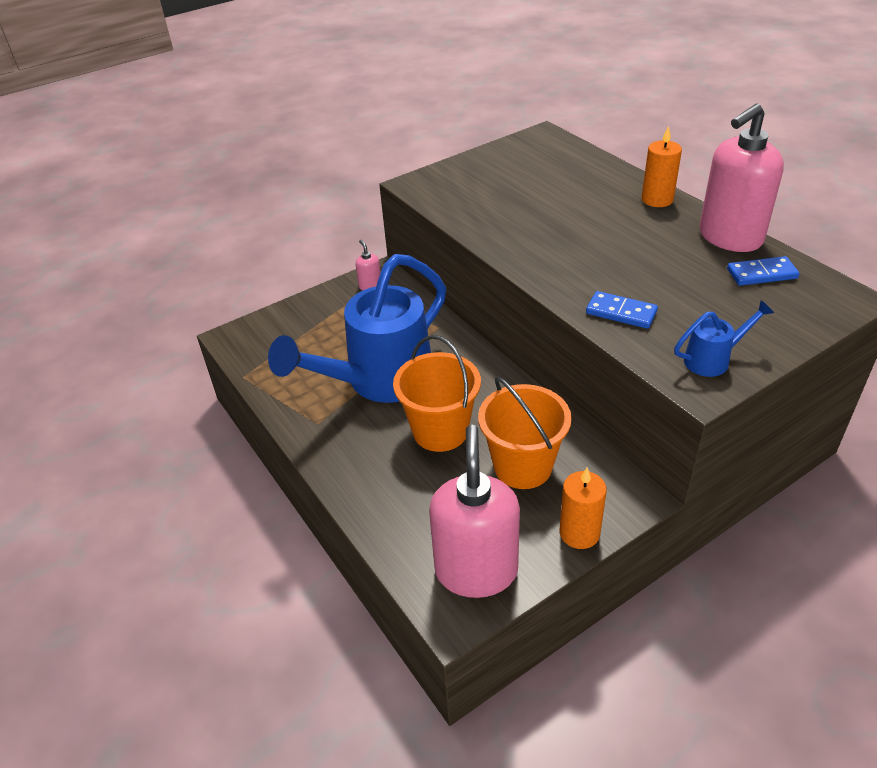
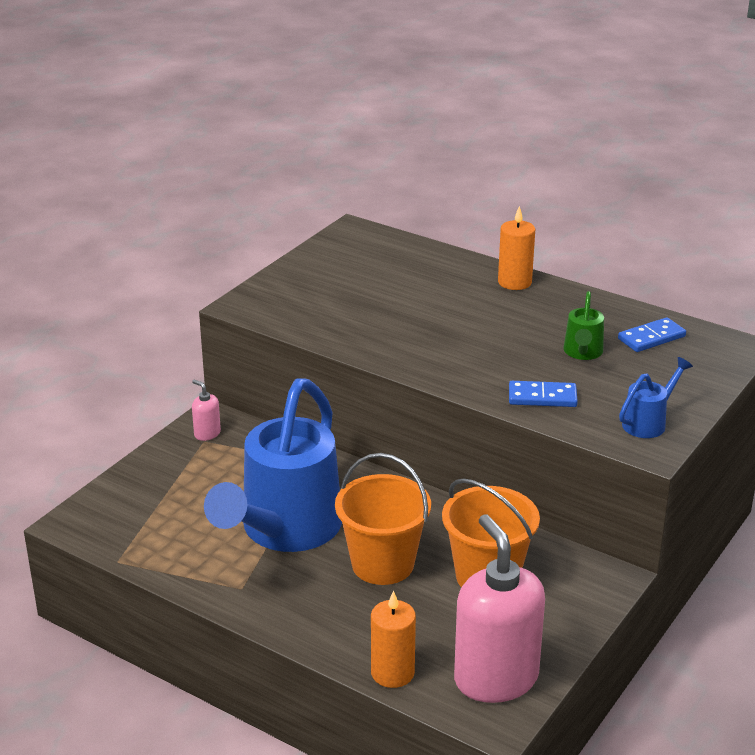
camera: 25 degrees left, 10 degrees down
(579, 533) = (575, 621): orange candle -> orange candle (392, 673)
(684, 276) = (582, 353): none -> green watering can
(729, 237) = (604, 308): pink soap dispenser -> none

